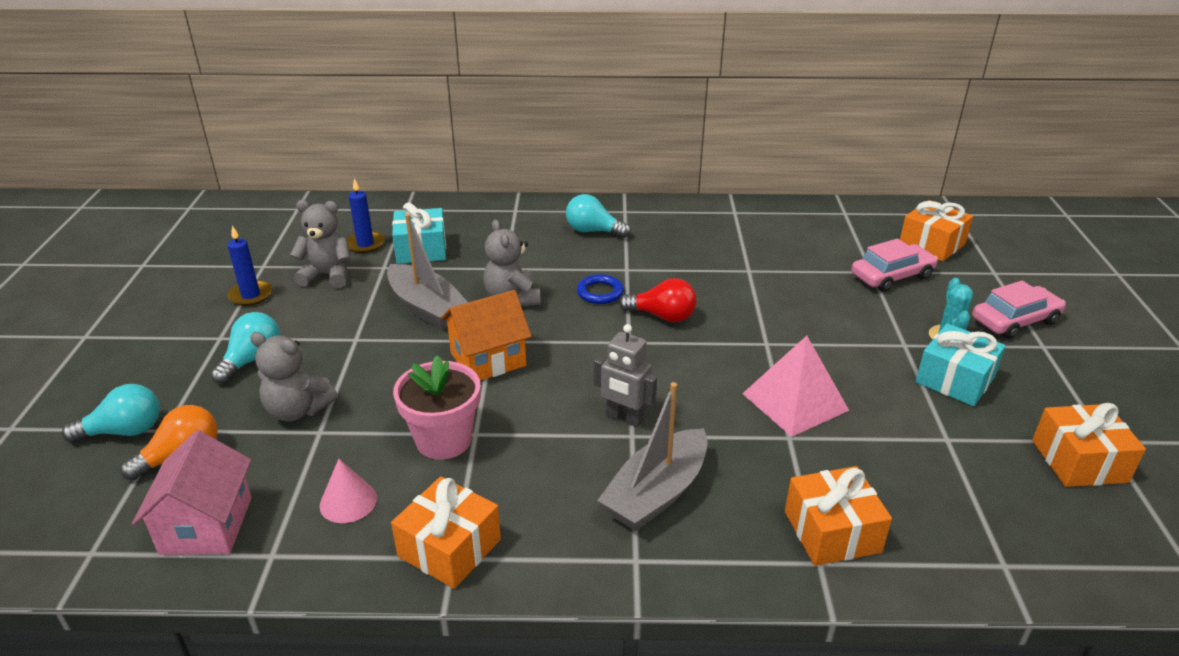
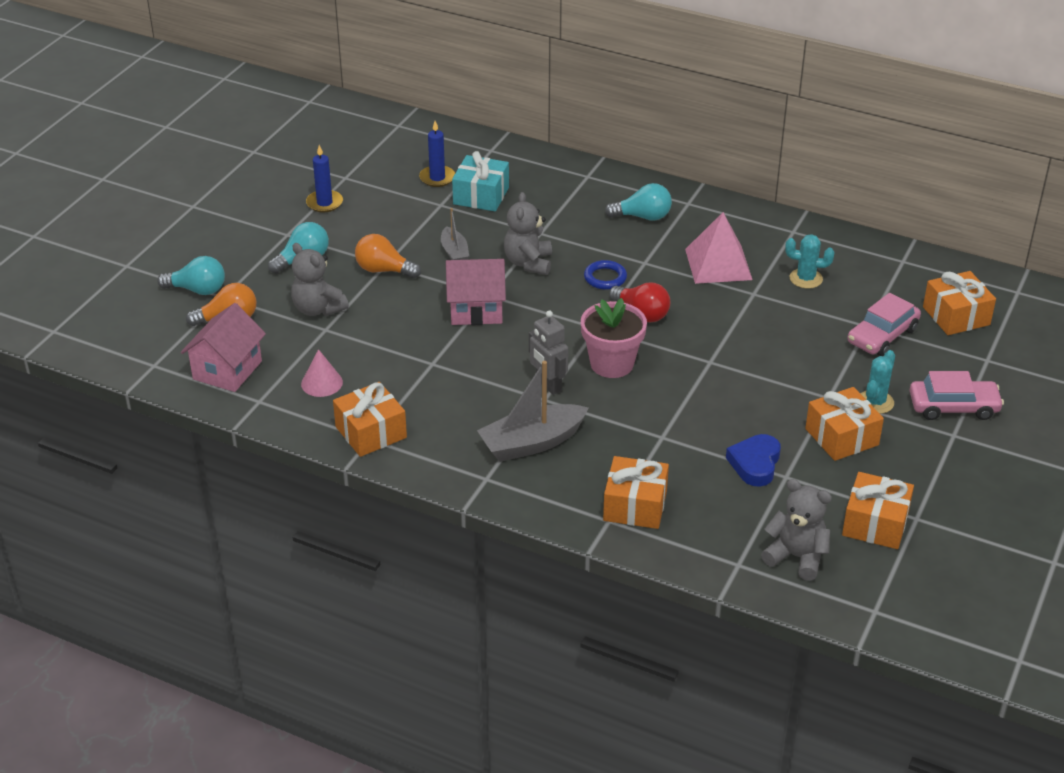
camera: 25 degrees right, 5 degrees up
(327, 275) = (392, 200): grey teddy bear -> grey teddy bear (796, 557)
(357, 346) = (384, 270): none -> orange light bulb
(426, 308) = (454, 252): grey boat -> grey boat, size x0.55
(443, 440) = (407, 361): pink flower pot -> pink flower pot (612, 364)
(488, 359) = (476, 310): orange house -> pink house
(593, 231) = (643, 217): turquoise light bulb -> turquoise light bulb turned 135 degrees clockwise
(781, 246) = (806, 278): none -> turquoise cactus
(795, 402) = (691, 413): pink pyramid -> pink pyramid (718, 264)
(892, 276) = (882, 335): pink car -> pink car turned 135 degrees clockwise
(906, 435) = (755, 464): none -> blue heart
(955, 380) = (841, 437): turquoise gift -> orange gift

